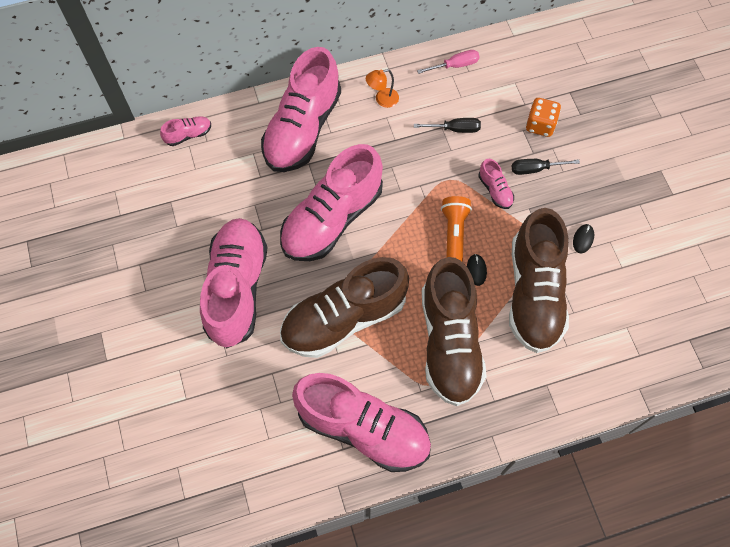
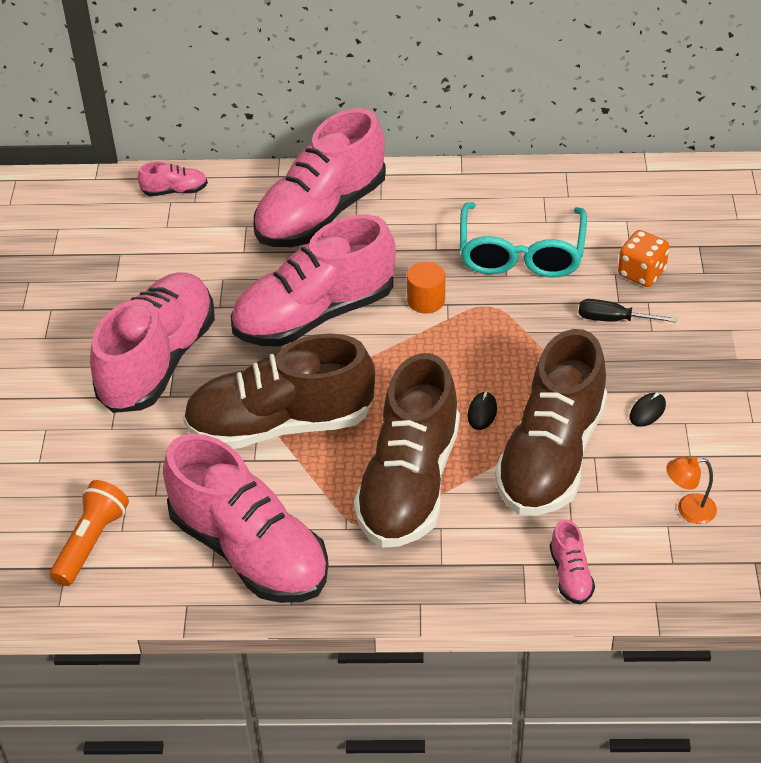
camera: 20 degrees right, 20 degrees down
(382, 99) = (438, 204): orange lamp -> orange lamp (688, 510)
(404, 186) = (426, 300): none -> orange cylinder
(454, 129) = (521, 254): black screwdriver -> turquoise glasses
(454, 235) = (469, 367): orange flashlight -> orange flashlight (91, 542)
(455, 65) = (552, 187): pink screwdriver -> none
(495, 190) = (547, 331): pink shoe -> pink shoe (570, 575)

